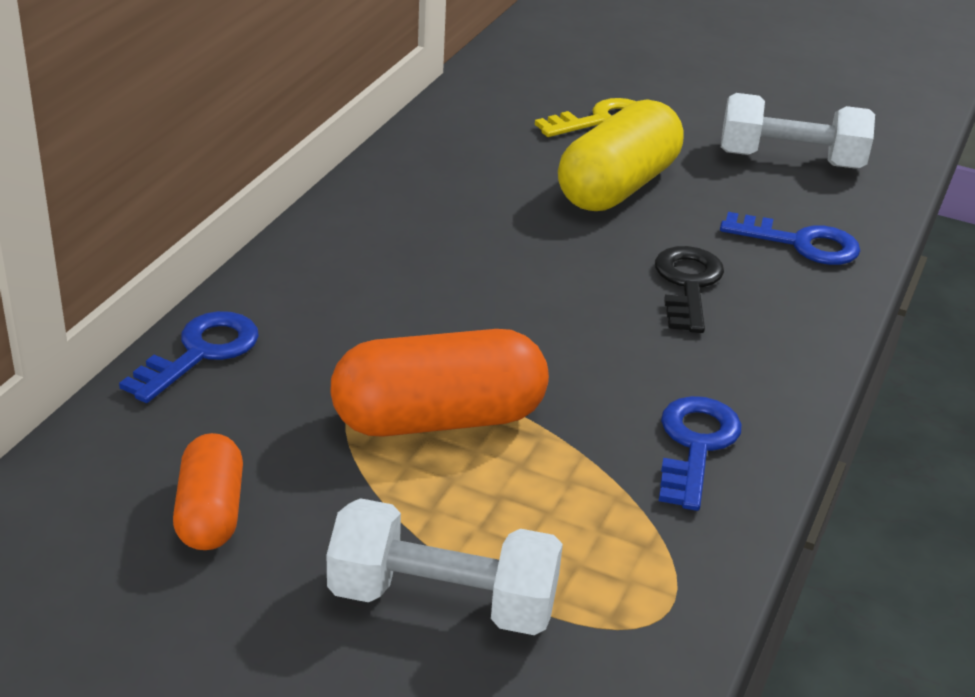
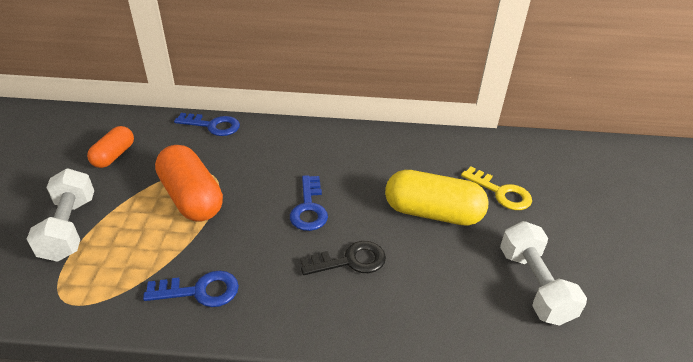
camera: 70 degrees right, 5 degrees up
(211, 513) = (114, 156): orange capsule -> orange capsule turned 45 degrees counterclockwise
(801, 243) = (431, 306): blue key -> blue key (309, 208)

